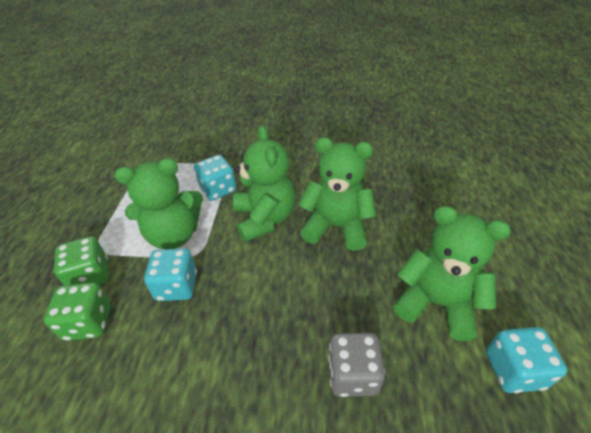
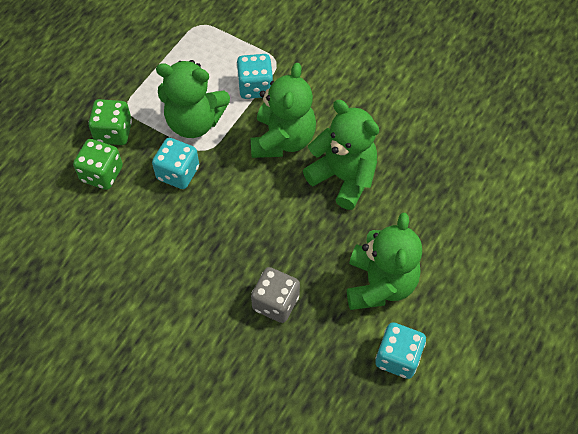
camera: 25 degrees right, 15 degrees up
(436, 303) = (379, 284): green teddy bear -> green teddy bear turned 45 degrees clockwise

